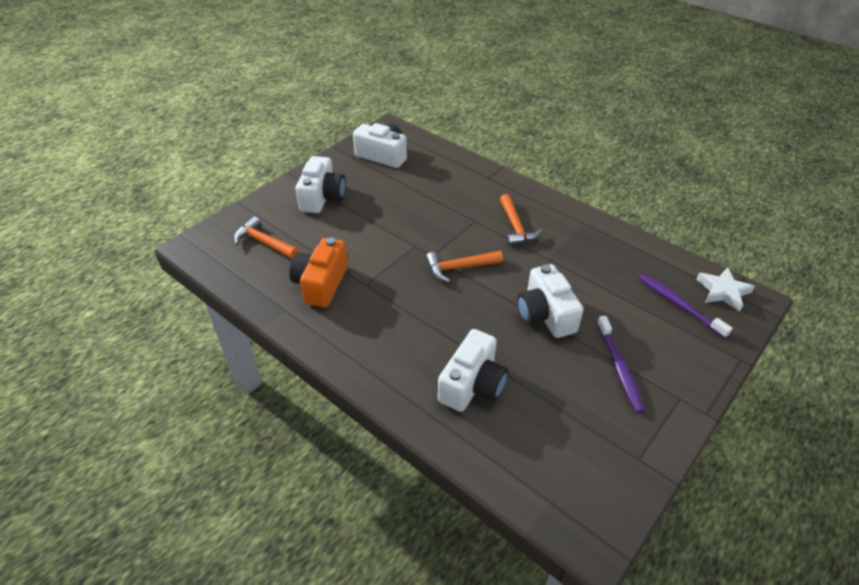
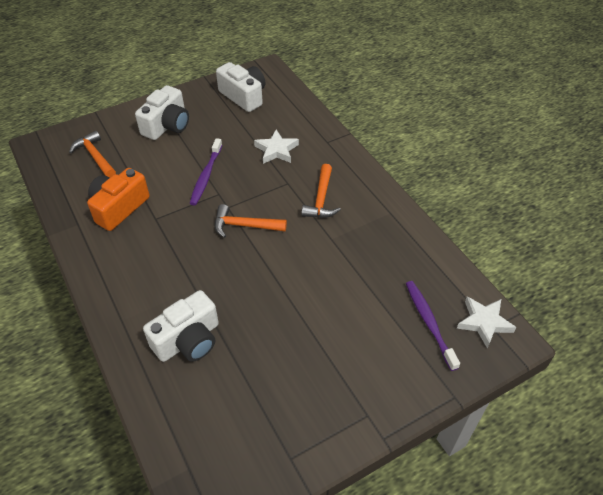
camera: 20 degrees right, 5 degrees up
(446, 195) = (276, 150): none -> white star
(545, 314) = (294, 294): white camera -> none
(619, 368) = (329, 367): purple toothbrush -> purple toothbrush (206, 176)

